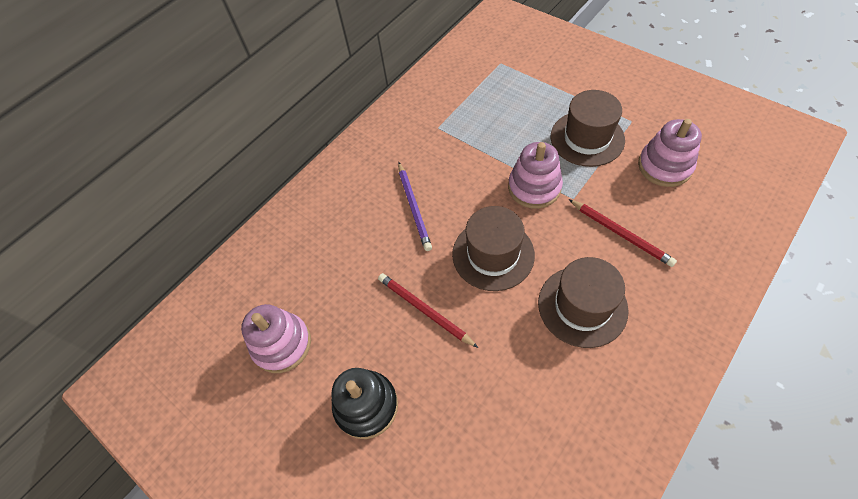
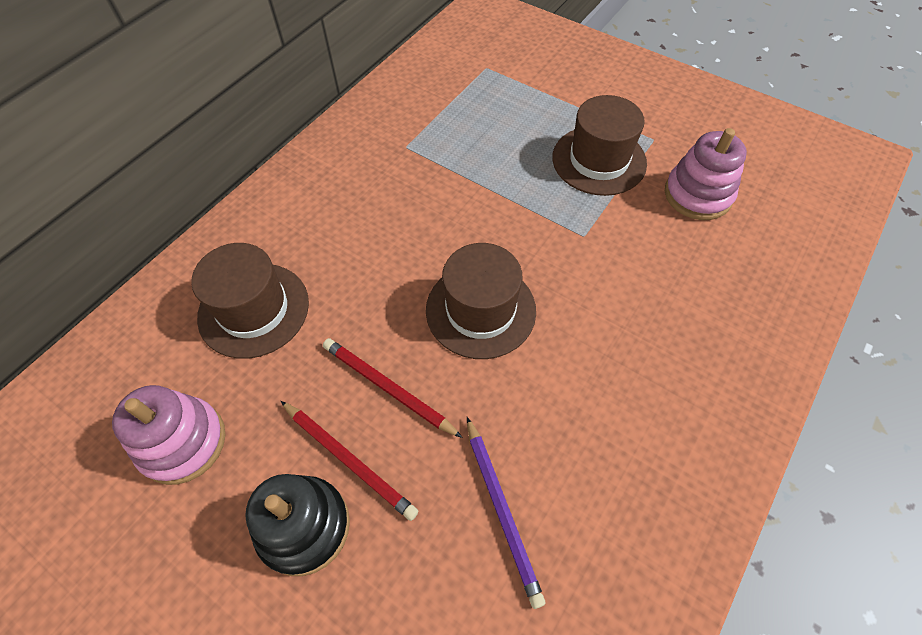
camera: 10 degrees left, 0 degrees up
(414, 207) = (374, 249): purple pencil -> purple pencil (502, 510)
(534, 187) = (533, 222): pink stacking toy -> none
(582, 306) = (601, 376): brown hat -> brown hat (254, 309)
(621, 233) = (647, 280): red pencil -> red pencil (349, 459)

